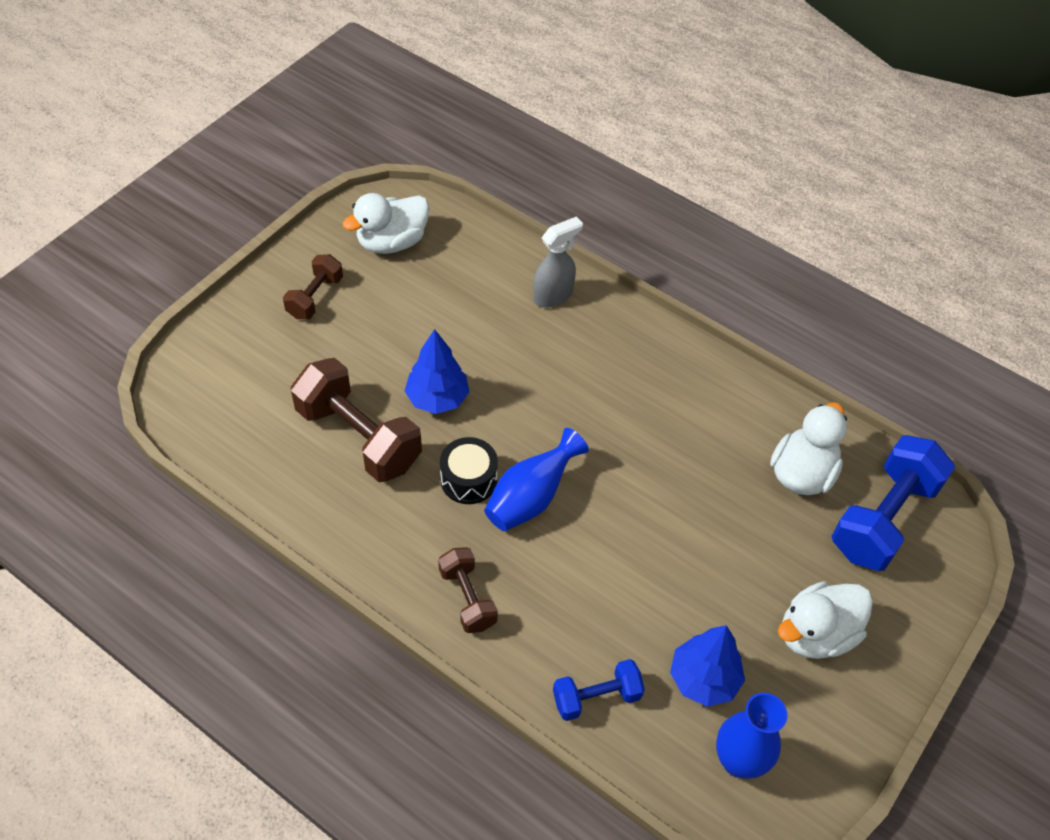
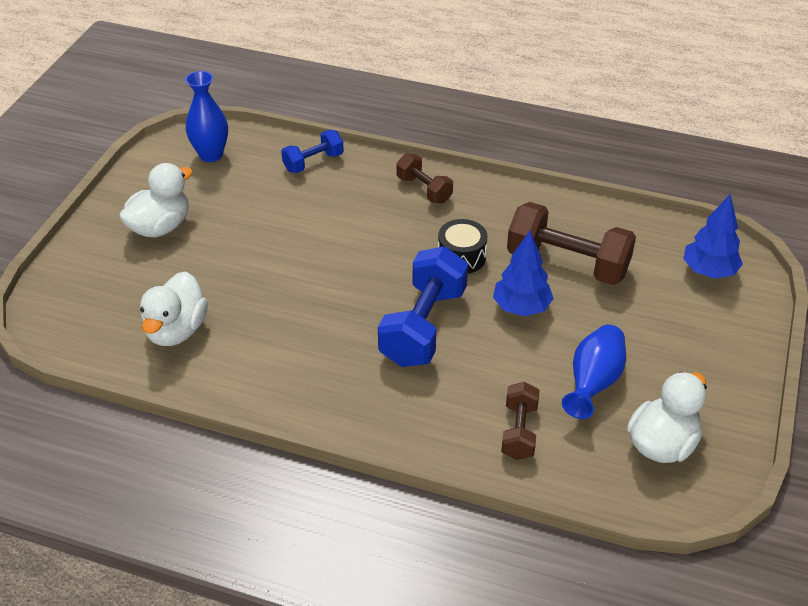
camera: 165 degrees right, 10 degrees down
(315, 297) = (692, 364): brown dumbbell -> brown dumbbell (519, 431)
(531, 497) = (405, 257): blue vase -> blue vase (593, 383)
(553, 295) = (462, 433): grey spray bottle -> none
(703, 679) = (241, 186): blue tree -> blue tree (709, 271)
(883, 518) = (102, 314): blue dumbbell -> blue dumbbell (423, 326)

